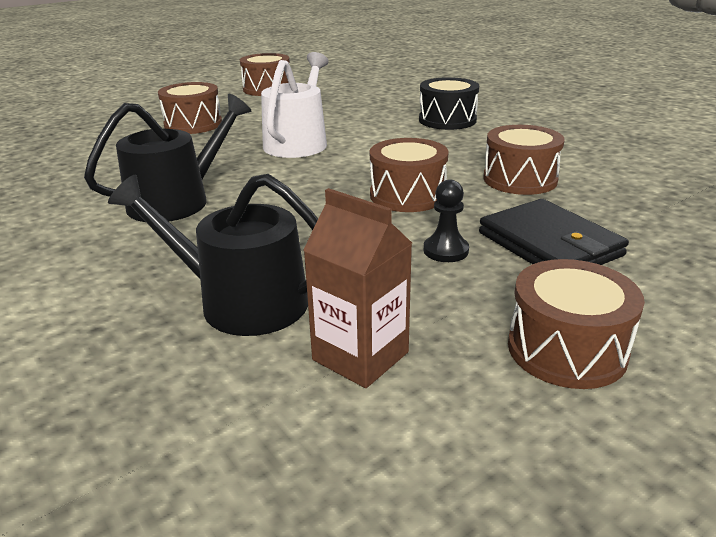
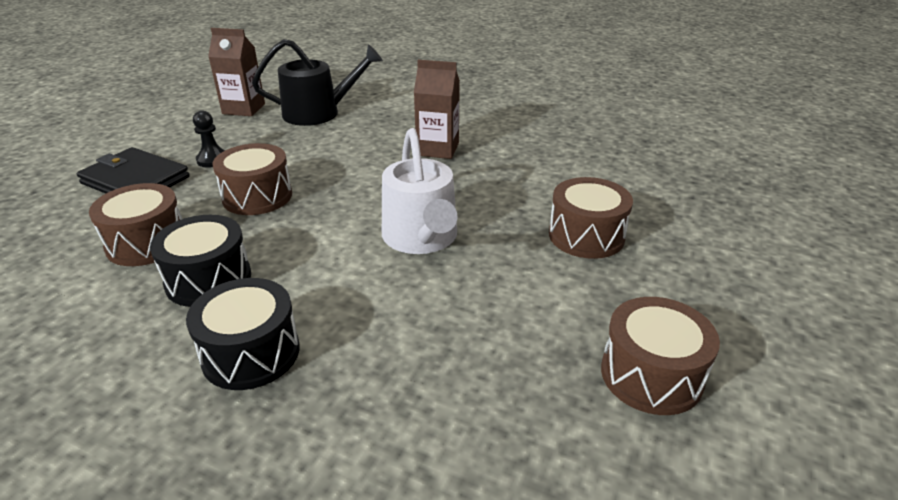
camera: 150 degrees right, 5 degrees up
(177, 201) = (437, 149): black watering can -> brown carton
(467, 150) = (208, 279): none -> black drum
(566, 349) = (143, 130): brown drum -> none

